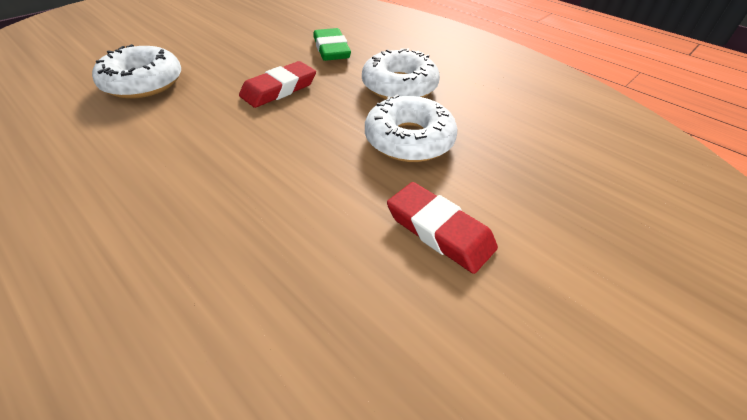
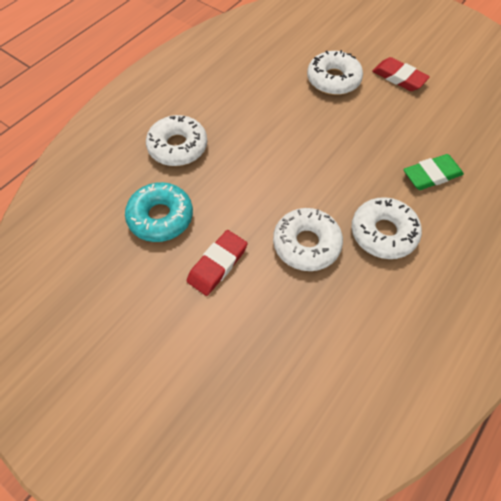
camera: 85 degrees right, 15 degrees up
(158, 272) = (178, 147): none -> white donut
(279, 89) = (350, 153): red eraser -> red eraser (399, 77)
(330, 310) = (161, 217): none -> turquoise donut

